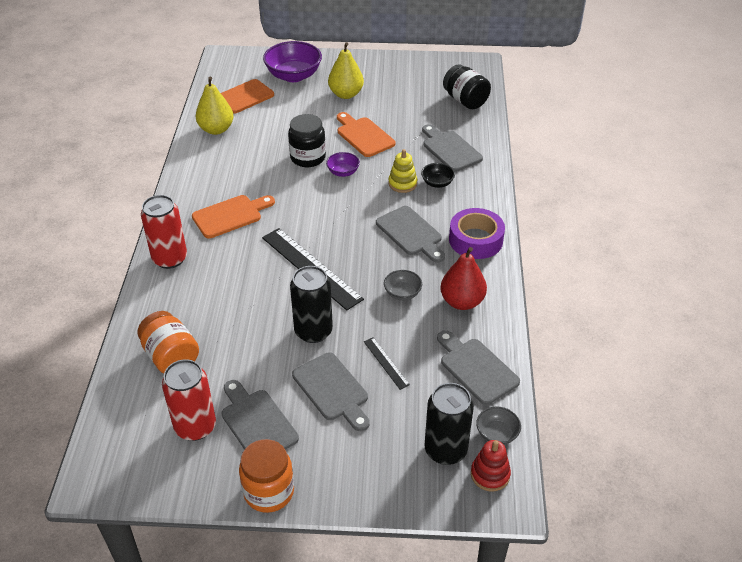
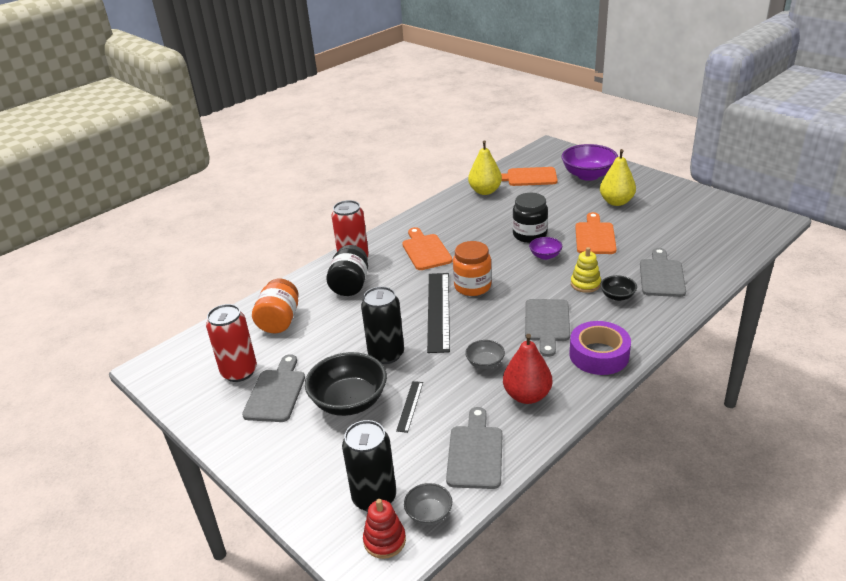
camera: 45 degrees right, 10 degrees down
(230, 216) = (425, 250): orange cutting board -> orange cutting board turned 120 degrees counterclockwise
(269, 492) = (227, 442): orange jar -> orange jar (472, 286)
(332, 390) = (349, 401): grey cutting board -> black bowl
(465, 100) = (724, 244): black jar -> black jar (350, 285)

